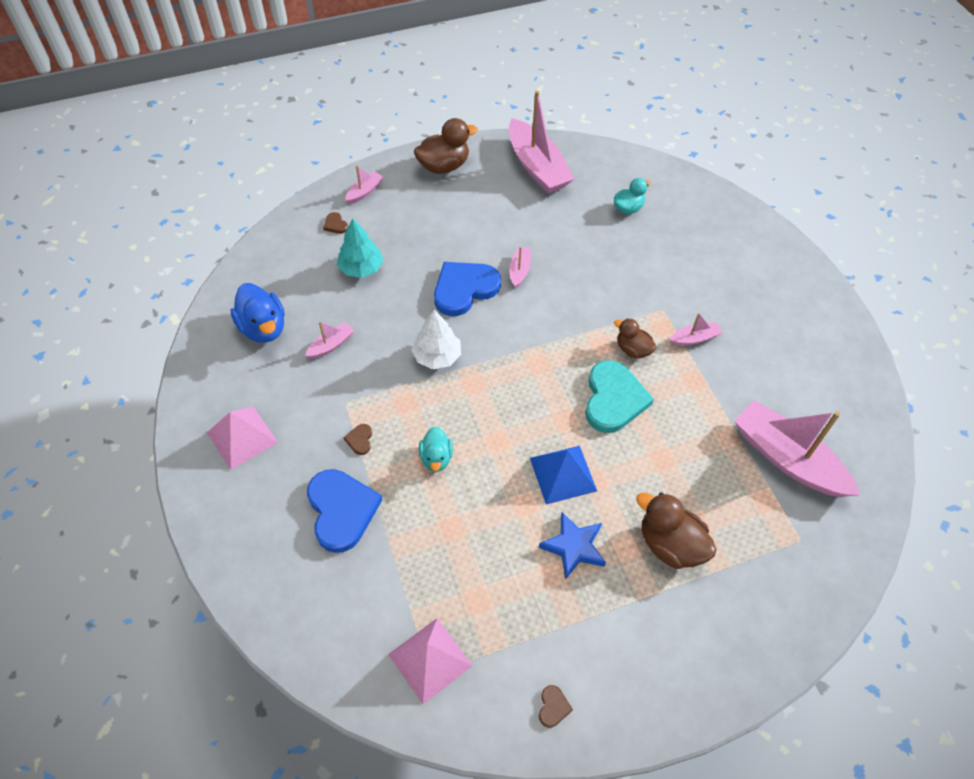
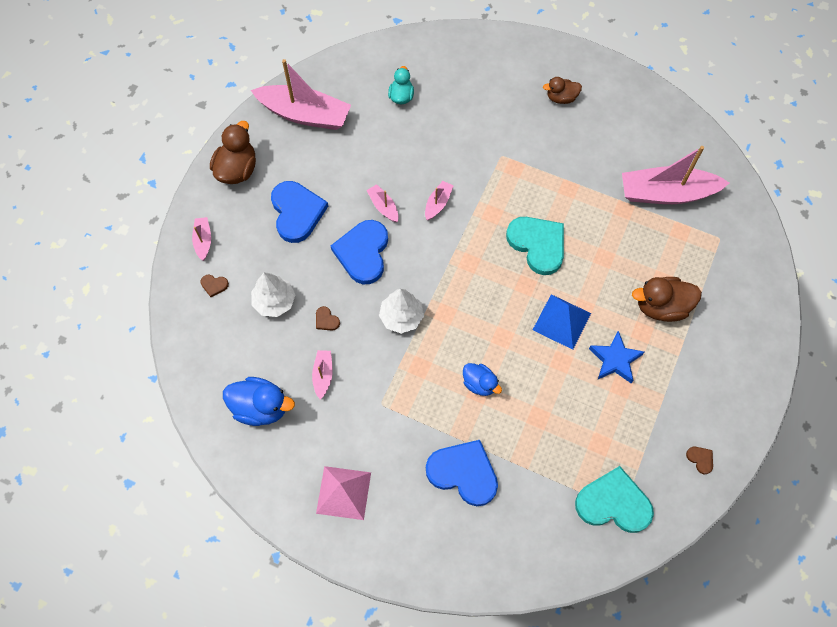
camera: 45 degrees left, 10 degrees up
(360, 440) = (420, 419): brown heart -> brown heart (326, 320)
(361, 268) = (274, 301): turquoise tree -> white tree
(430, 660) = (613, 503): pink pyramid -> turquoise heart
(436, 458) = (479, 384): turquoise duck -> blue duck
(450, 224) = (297, 212): none -> blue heart
(633, 350) = (513, 200): brown duck -> brown duck (561, 98)
(694, 338) = (540, 159): pink boat -> pink boat (438, 203)

